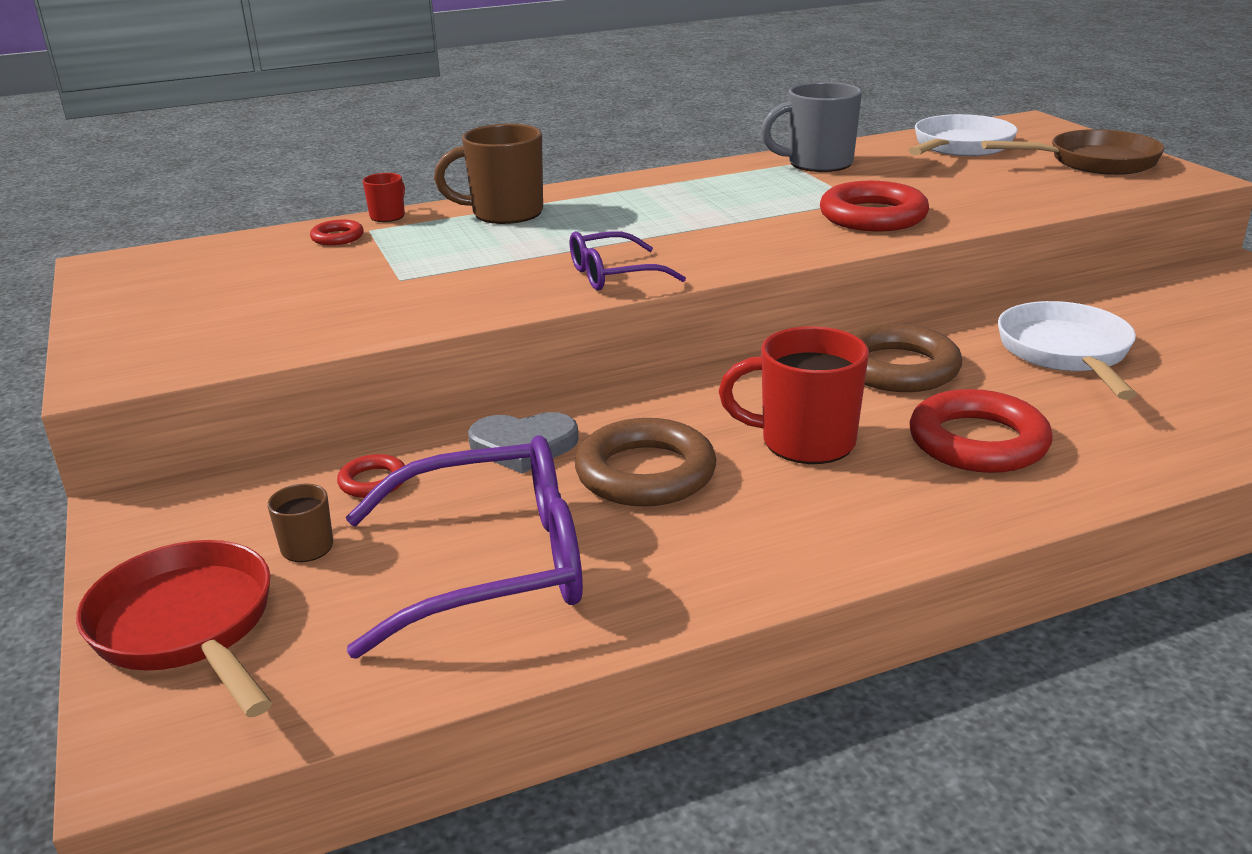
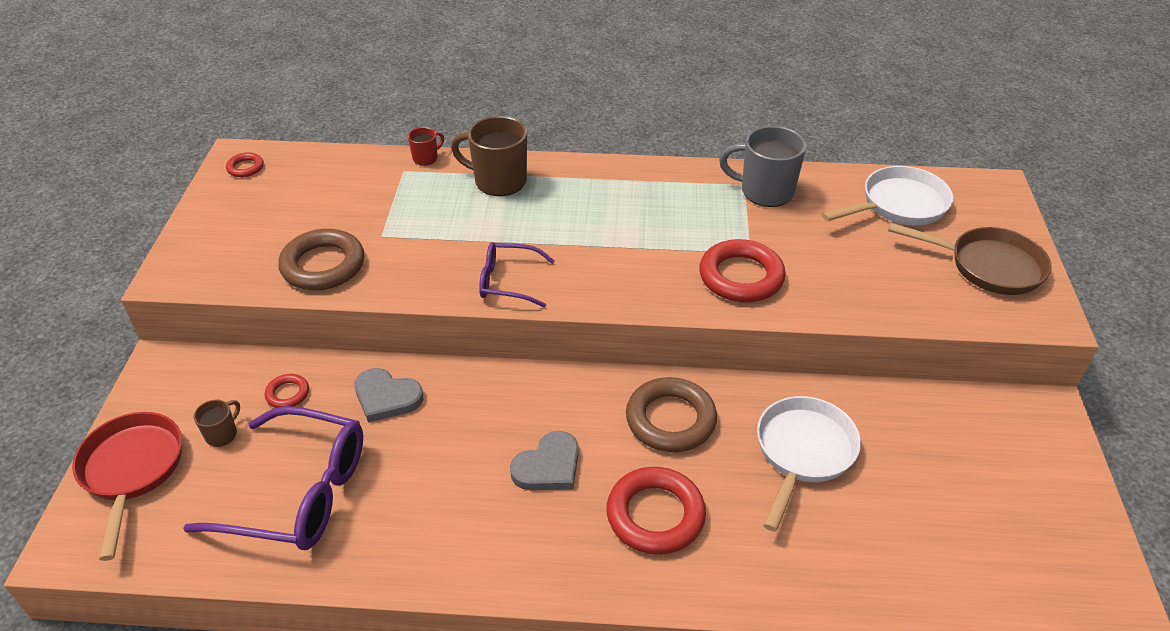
camera: 25 degrees right, 15 degrees up
(337, 237) = (379, 173): red ring -> red ring (245, 168)
(645, 473) = (434, 453): brown ring -> brown ring (323, 265)
(805, 442) = (548, 466): red mug -> grey heart

